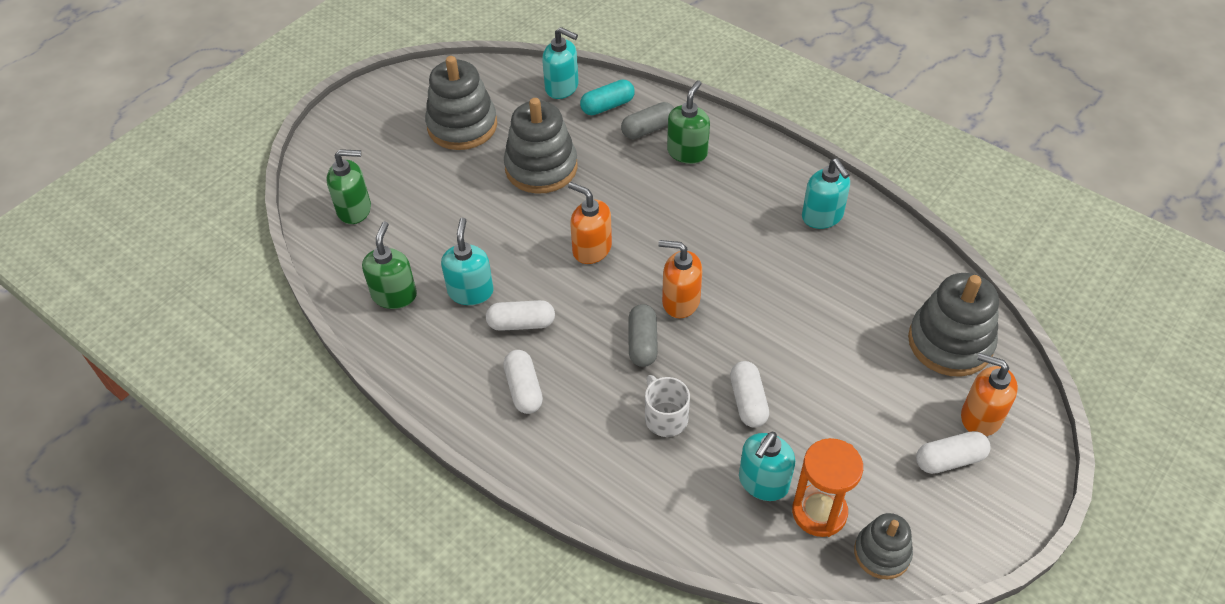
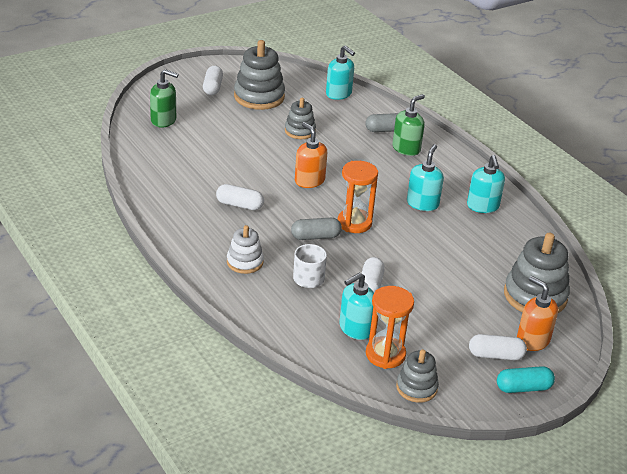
camera: 15 degrees right, 15 degrees down
(394, 295) = (165, 169): green soap dispenser -> none
(471, 291) = (215, 180): turquoise soap dispenser -> turquoise soap dispenser (422, 203)
(524, 389) = (222, 237): white capsule -> white capsule (213, 87)
(541, 167) = (300, 131): grey stacking toy -> grey stacking toy, size x0.59
(572, 421) = (245, 262): none -> white stacking toy
(607, 106) = (364, 111): turquoise capsule -> turquoise capsule (523, 388)
(642, 343) = (315, 237): grey capsule -> grey capsule turned 60 degrees clockwise
(680, 301) = (354, 223): orange soap dispenser -> orange hourglass

